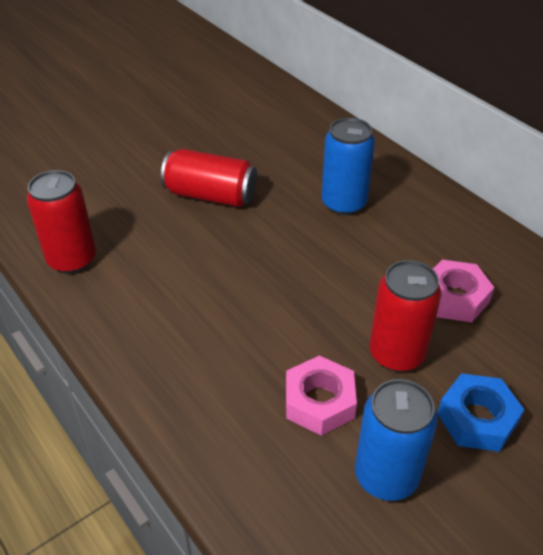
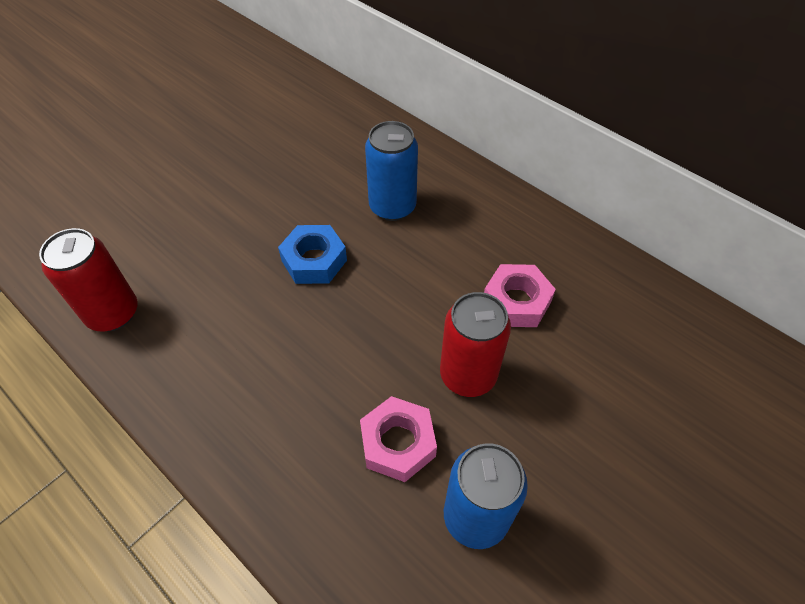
camera: 10 degrees left, 10 degrees up
(210, 195) = (253, 215): red can -> none
(477, 418) = (555, 436): blue nut -> blue nut (314, 260)

